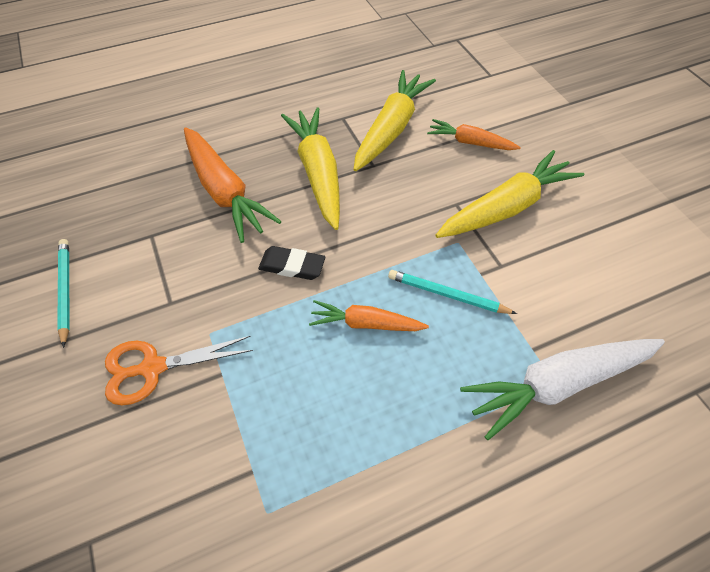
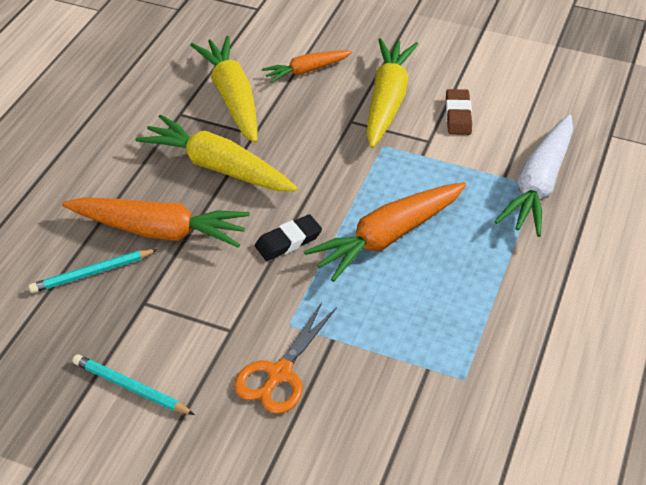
camera: 45 degrees left, 10 degrees down
(365, 323) = (387, 237): orange carrot -> orange carrot, size x1.72
(447, 294) = (417, 182): turquoise pencil -> turquoise pencil (92, 273)
(554, 262) = (458, 115): none -> brown eraser

